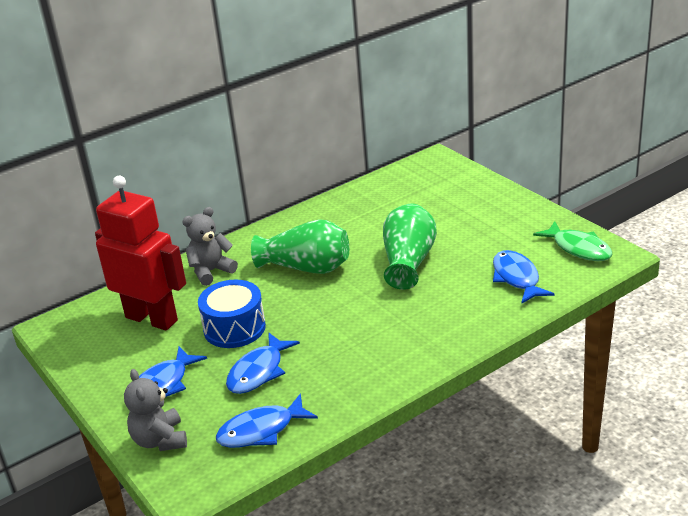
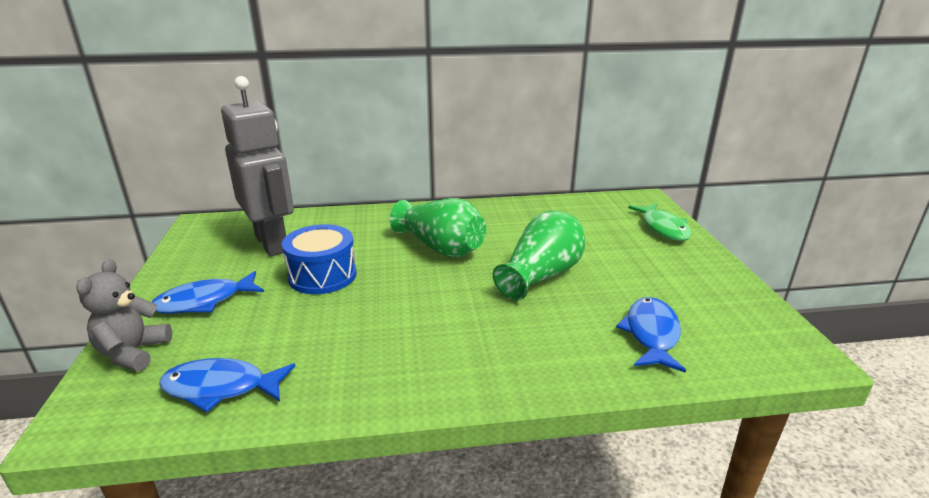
camera: 25 degrees right, 5 degrees down
(152, 319) = (272, 243): red robot -> grey robot
(211, 271) = (360, 224): grey teddy bear -> none
(258, 371) = (293, 324): blue fish -> none
(578, 248) = (755, 329): green fish -> green fish (663, 228)

